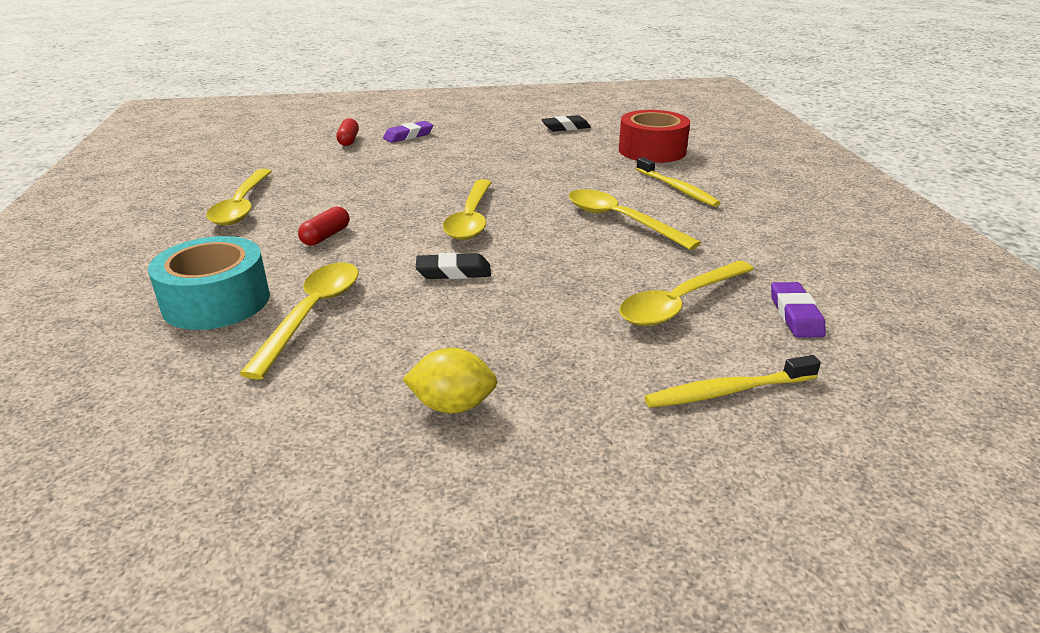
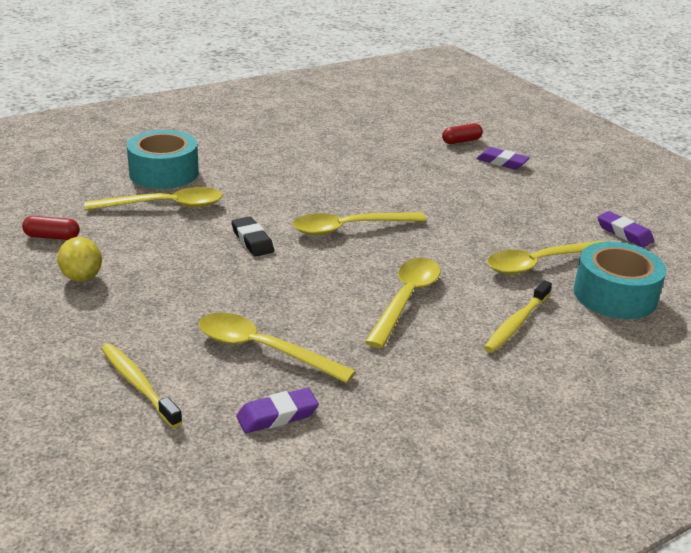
camera: 65 degrees right, 0 degrees up
(242, 206) = (299, 140): yellow spoon -> yellow spoon (539, 263)
(326, 236) = (274, 181): red capsule -> red capsule (52, 237)
(565, 127) = (624, 233): black eraser -> purple eraser
(652, 150) = (615, 295): red tape -> turquoise tape

